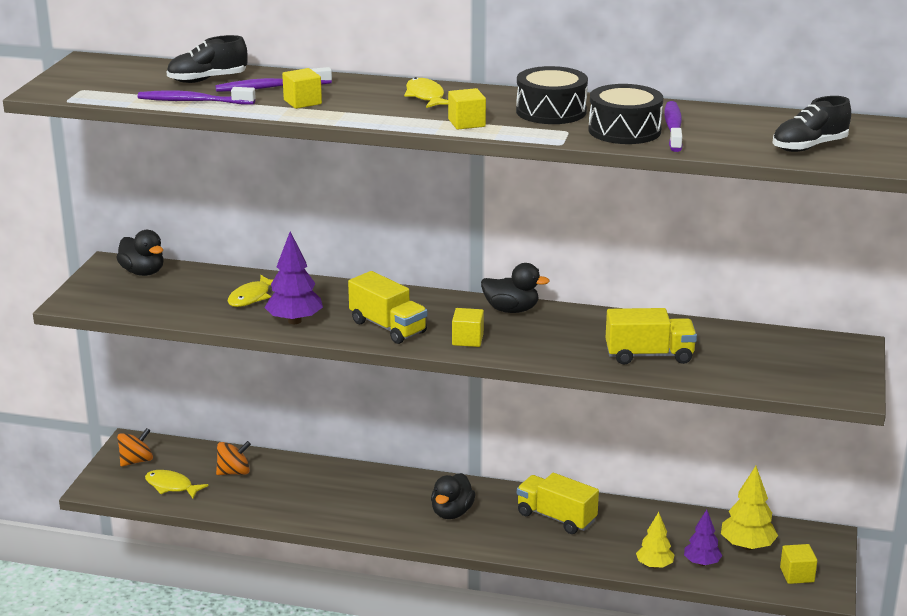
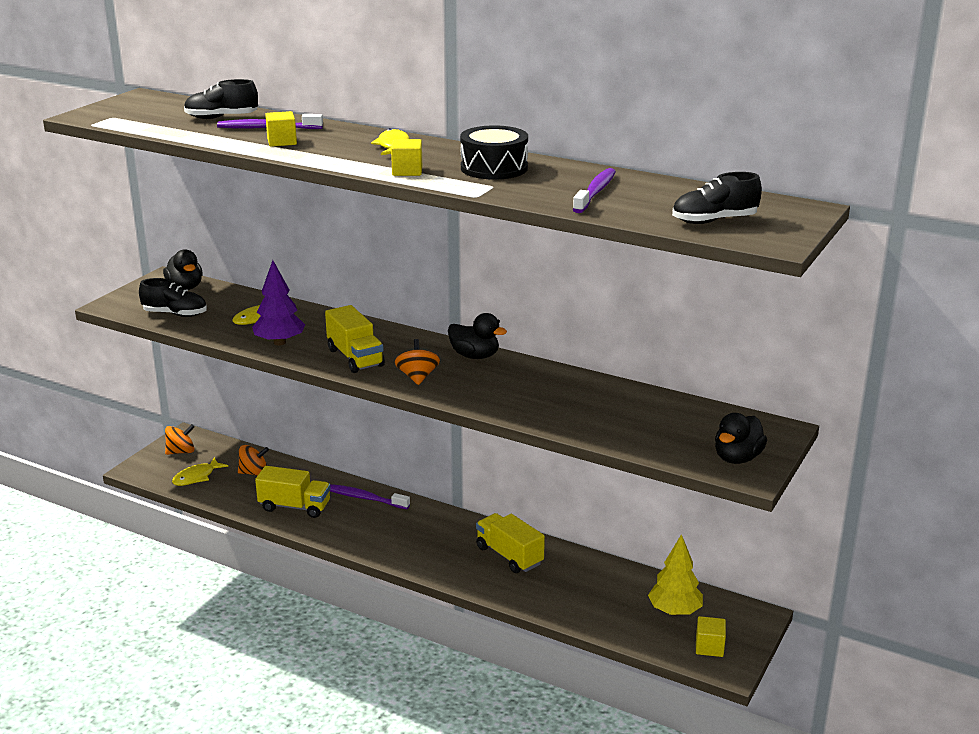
camera: 15 degrees right, 0 degrees up
(154, 304) = (175, 314): none -> black shoe
(171, 486) = (196, 477): yellow fish -> yellow fish turned 90 degrees counterclockwise
(193, 101) = (191, 133): purple toothbrush -> purple toothbrush (364, 498)
(452, 512) = (418, 536): black duck -> black duck (737, 458)
(467, 339) = (417, 377): yellow cube -> orange spinning top
(624, 130) = (546, 190): black drum -> none
(649, 355) = (574, 413): yellow truck -> yellow truck (294, 507)
(654, 565) = (576, 615): yellow tree -> none
(702, 563) = (622, 620): purple tree -> none

